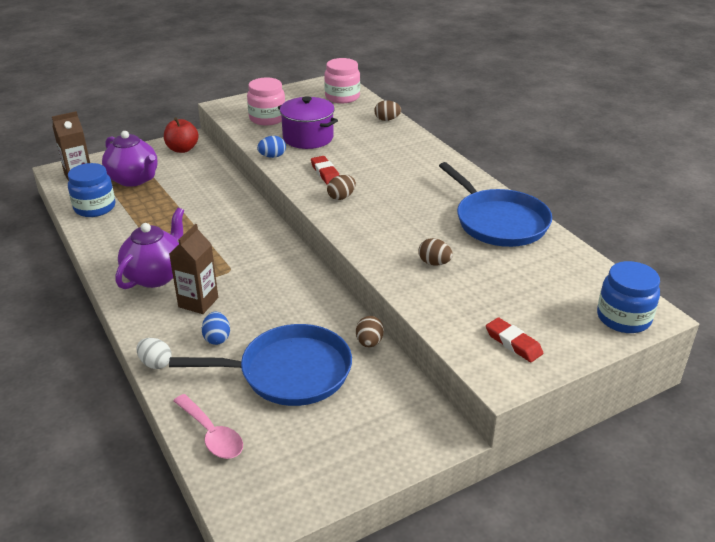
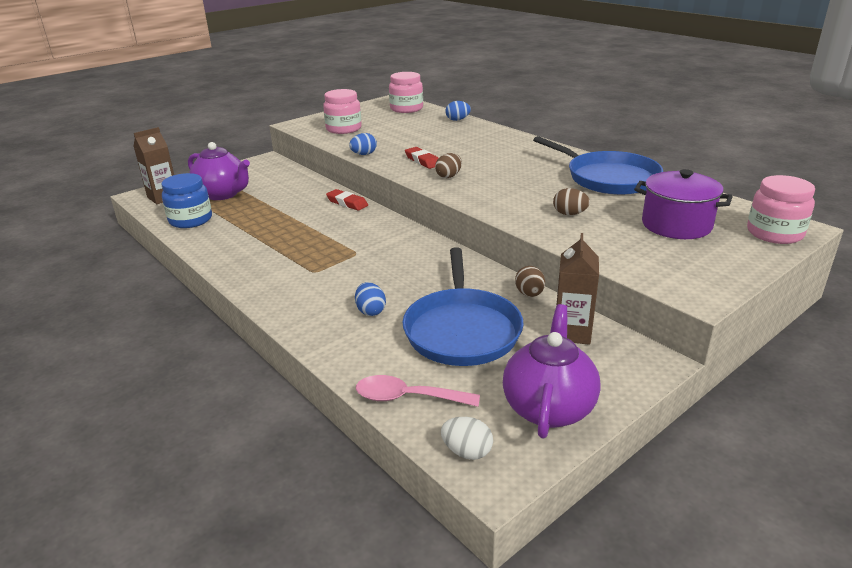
camera: 10 degrees left, 5 degrees down
(156, 275) = (280, 267): purple teapot -> purple teapot (548, 407)
(156, 363) = (314, 342): white egg -> white egg (467, 452)
(182, 149) = (262, 167): red apple -> none
(198, 302) = (336, 283): brown carton -> brown carton (572, 332)
(212, 434) = (407, 397): pink spoon -> pink spoon turned 150 degrees clockwise
(289, 372) = (462, 330): blue pan -> blue pan turned 105 degrees clockwise
(308, 138) = (391, 138): purple pot -> purple pot (676, 225)
(387, 119) = (457, 120): brown egg -> blue egg
(513, 343) = (688, 265): red eraser -> red eraser (347, 203)
(623, 318) = (774, 233): blue jar -> pink jar

